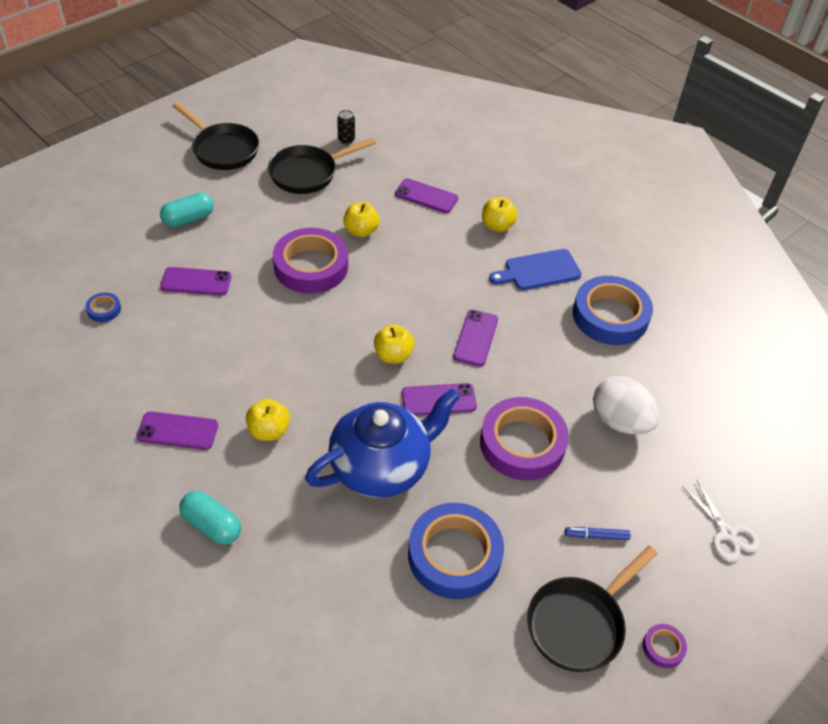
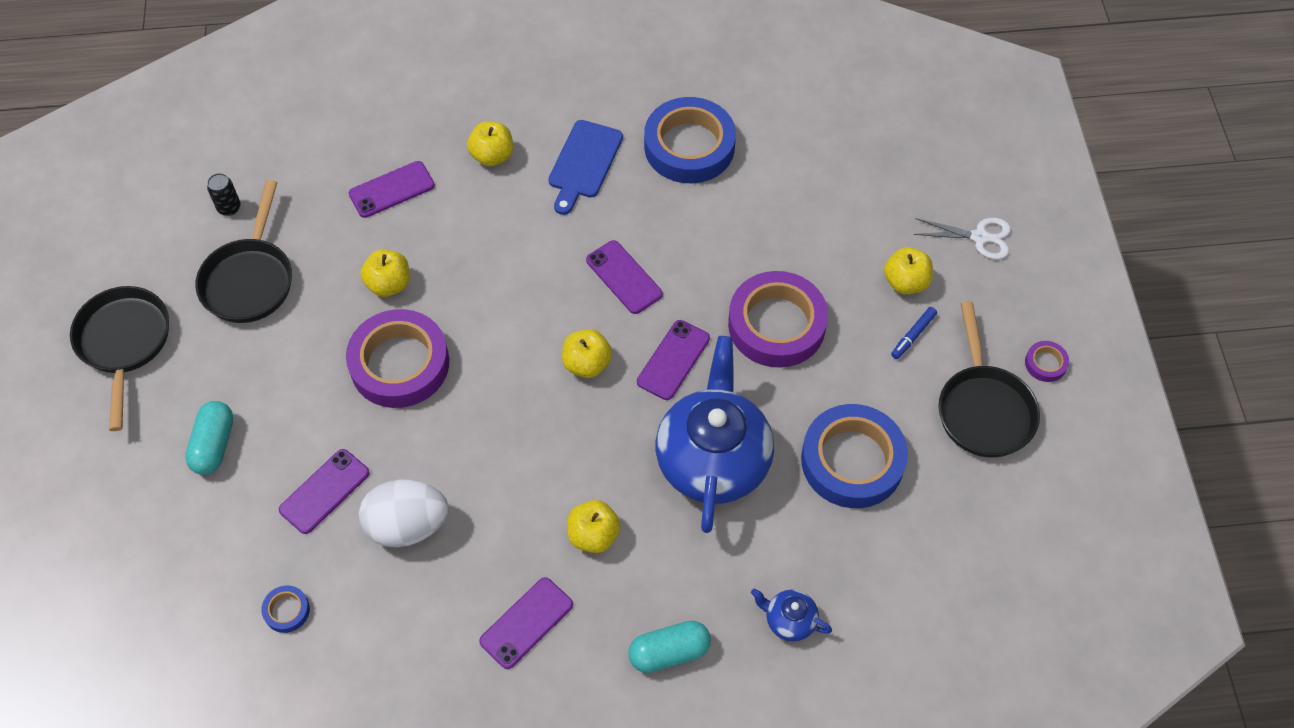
camera: 50 degrees left, 10 degrees up
(223, 149) = (124, 343): black pan -> black pan turned 90 degrees counterclockwise
(290, 587) = (789, 620): none -> blue teapot
(620, 421) = (812, 230): white egg -> white egg (407, 525)
(636, 505) = (905, 282): none -> yellow apple

